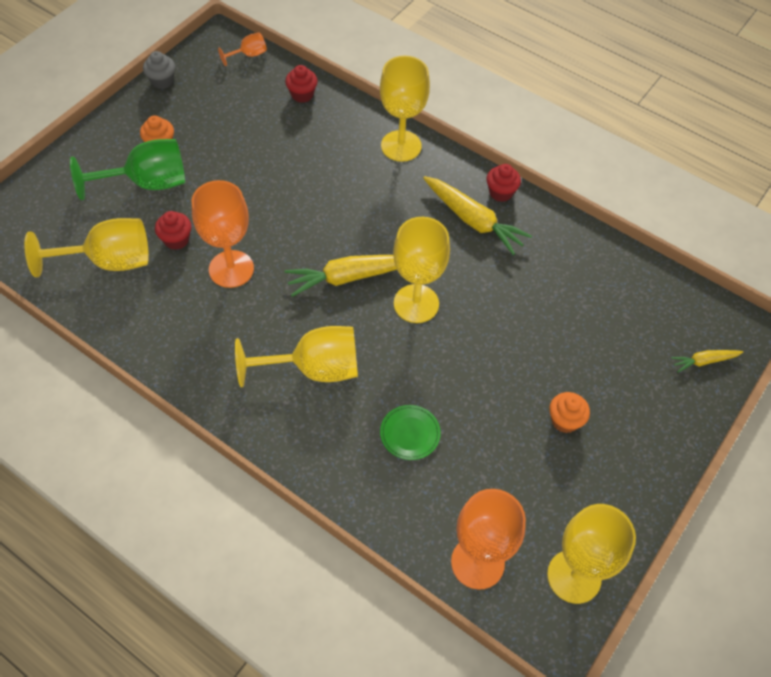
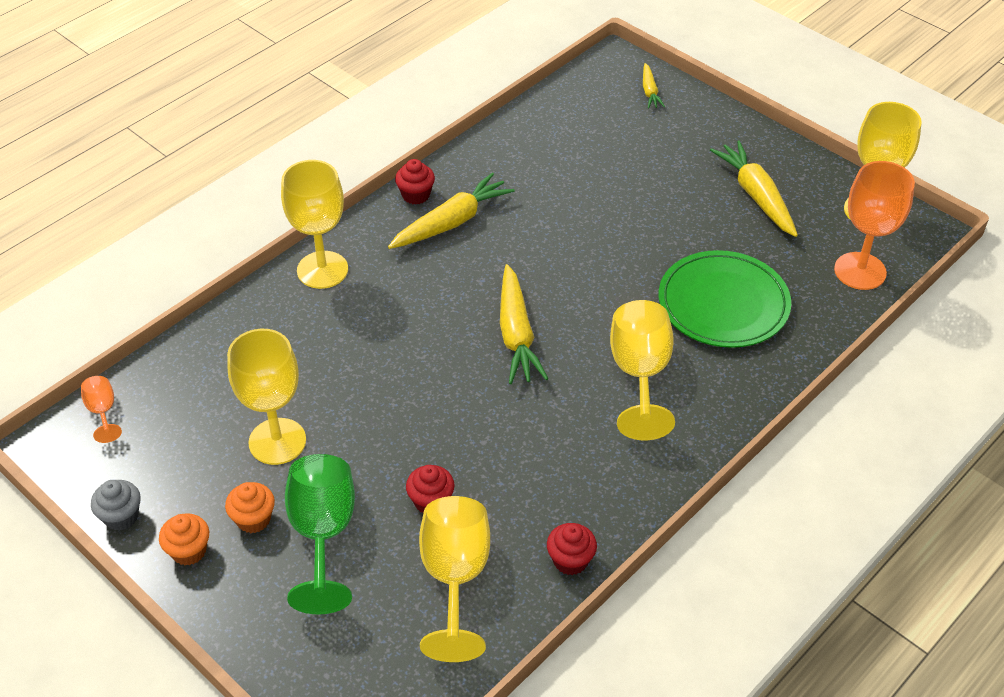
camera: 80 degrees left, 10 degrees down
(231, 269) = (488, 445): orange goblet -> none
(302, 95) = (203, 357): red cupcake -> red cupcake (570, 560)
(410, 433) = (723, 304): green plate -> green plate, size x2.07
(416, 303) = (560, 281): yellow goblet -> yellow goblet (277, 441)
(565, 420) = (710, 191): orange cupcake -> orange cupcake (189, 551)
(568, 463) = (756, 196): none -> yellow carrot

